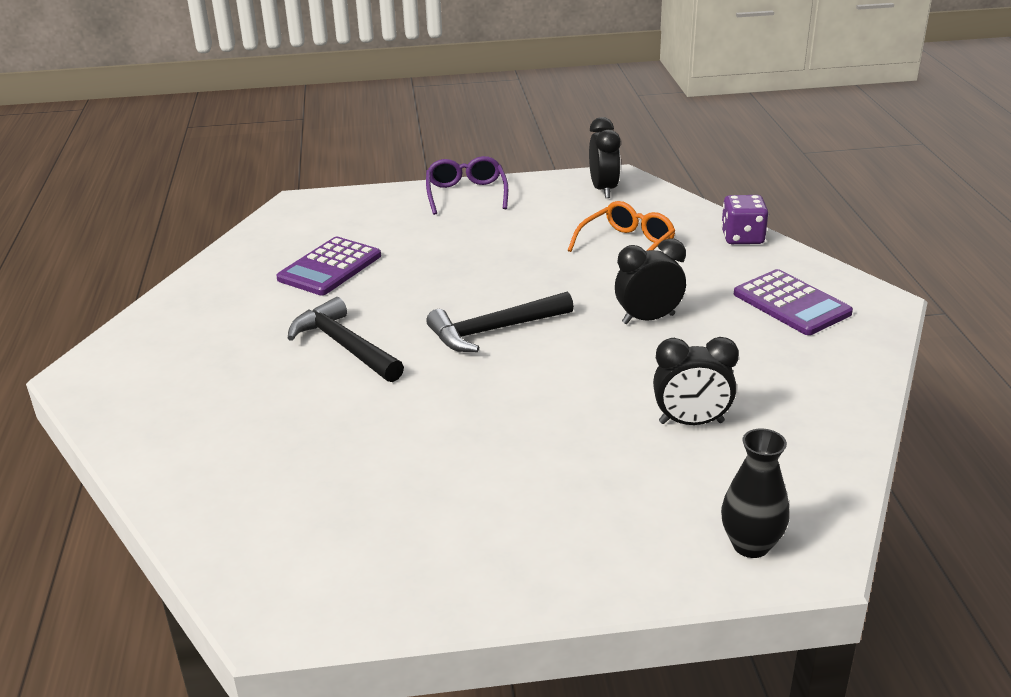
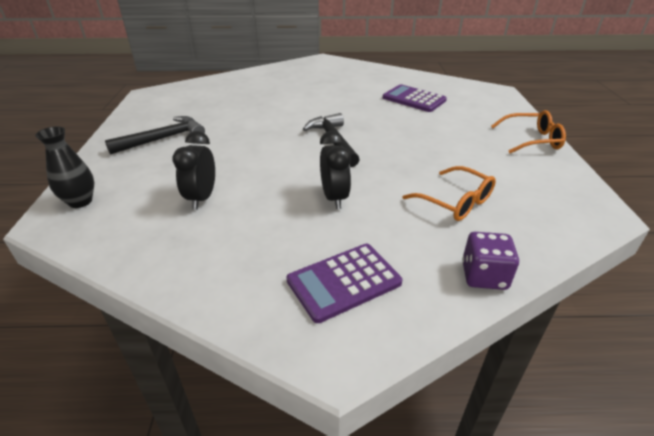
camera: 95 degrees right, 5 degrees up
(344, 346) = (329, 103): black hammer -> black hammer (163, 138)
(466, 194) = (531, 140): purple glasses -> orange glasses
(603, 189) = (569, 202): black clock -> none

